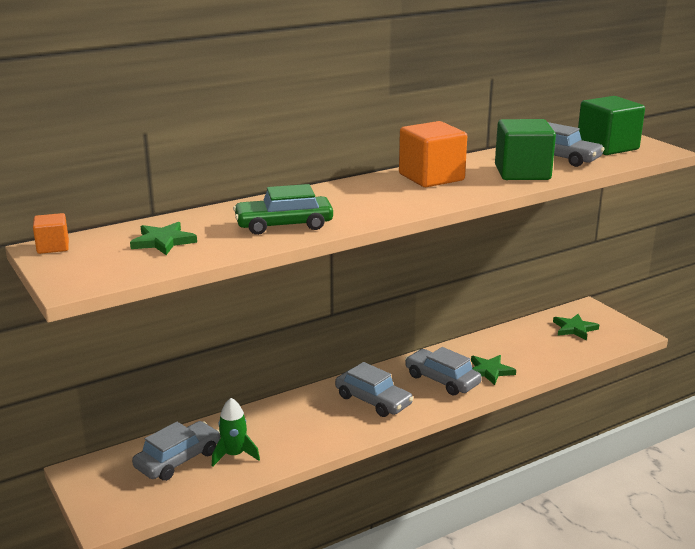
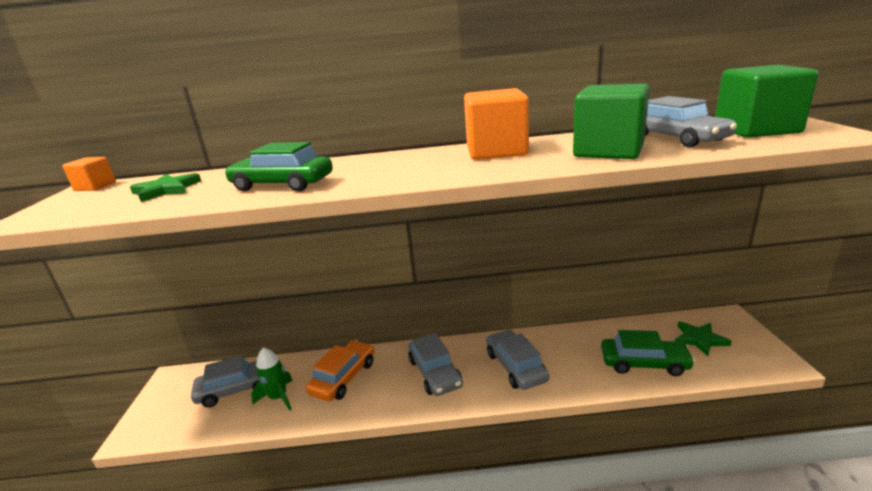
camera: 30 degrees right, 0 degrees up
(286, 424) = (344, 377): none -> orange car
(489, 371) = (571, 368): green star -> none
(543, 355) = (644, 363): none -> green car

